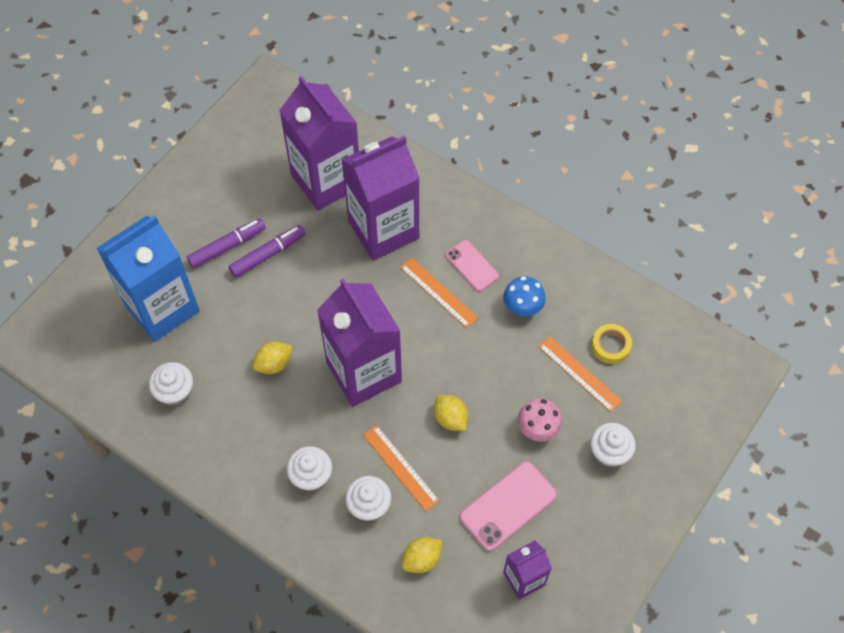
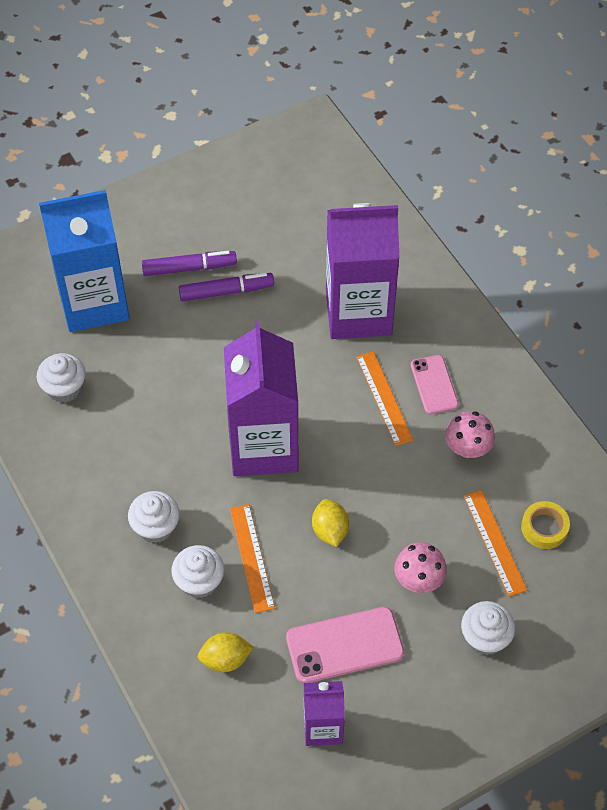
camera: 25 degrees right, 5 degrees down
(274, 364) = (176, 401): yellow lemon -> none
(326, 180) = (324, 241): purple carton -> none
(522, 307) = (467, 448): blue mushroom -> pink mushroom

